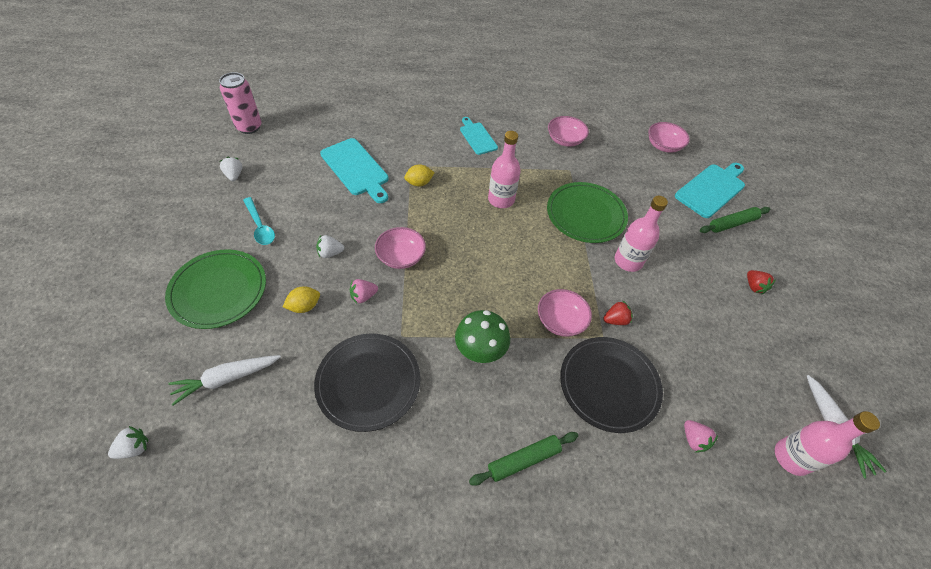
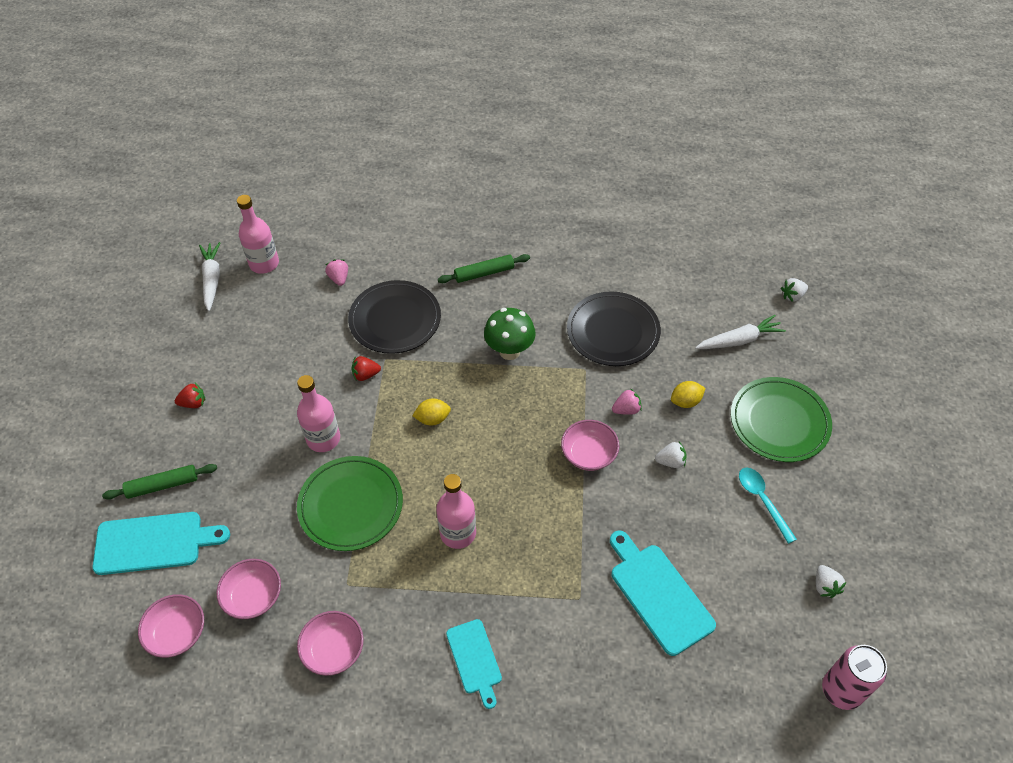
camera: 170 degrees left, 0 degrees up
(419, 183) = (568, 565): yellow lemon -> yellow lemon (433, 419)
(560, 321) = (423, 376): pink bowl -> pink bowl (253, 596)
(711, 189) = (154, 543): turquoise cutting board -> turquoise cutting board turned 150 degrees counterclockwise
(754, 286) = (193, 403): red strawberry -> red strawberry turned 90 degrees clockwise

